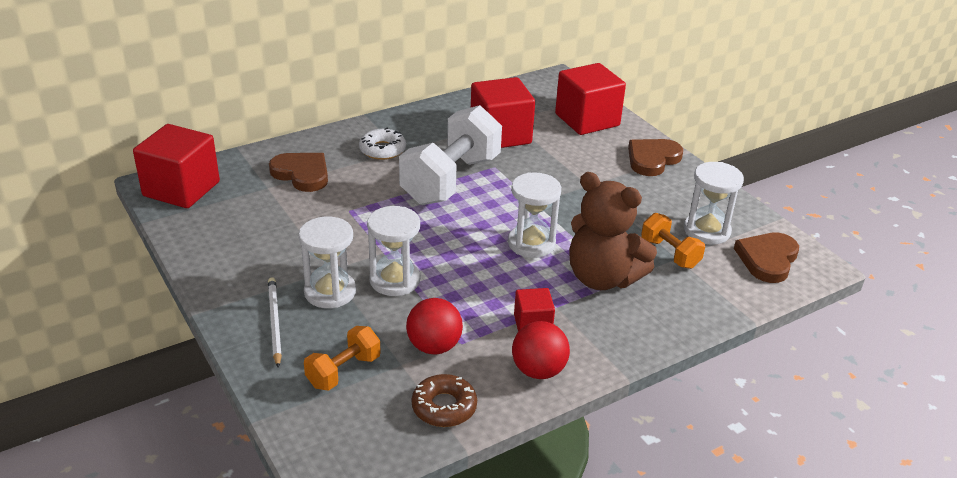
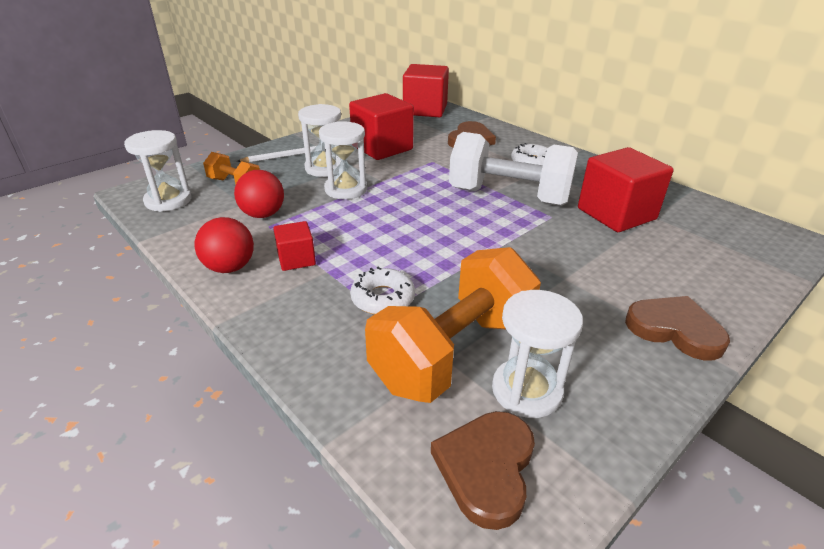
camera: 80 degrees right, 0 degrees up
(444, 407) = (190, 226): brown donut -> none
(531, 243) = (426, 248): white hourglass -> white hourglass (168, 200)
(587, 120) = (716, 268): red cube -> red cube (382, 148)
(602, 278) = (383, 298): brown teddy bear -> white donut
(670, 253) = (453, 352): orange dumbbell -> orange dumbbell, size x2.02
(767, 259) = (486, 468): brown heart -> brown heart turned 90 degrees counterclockwise

